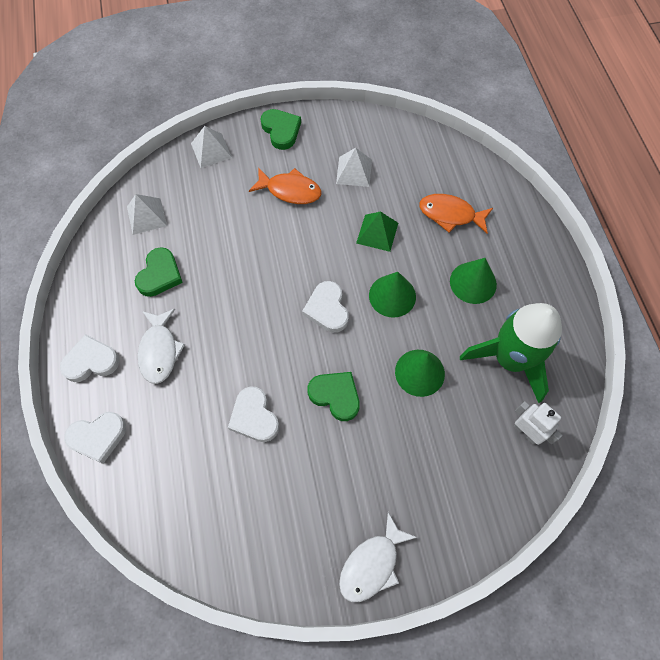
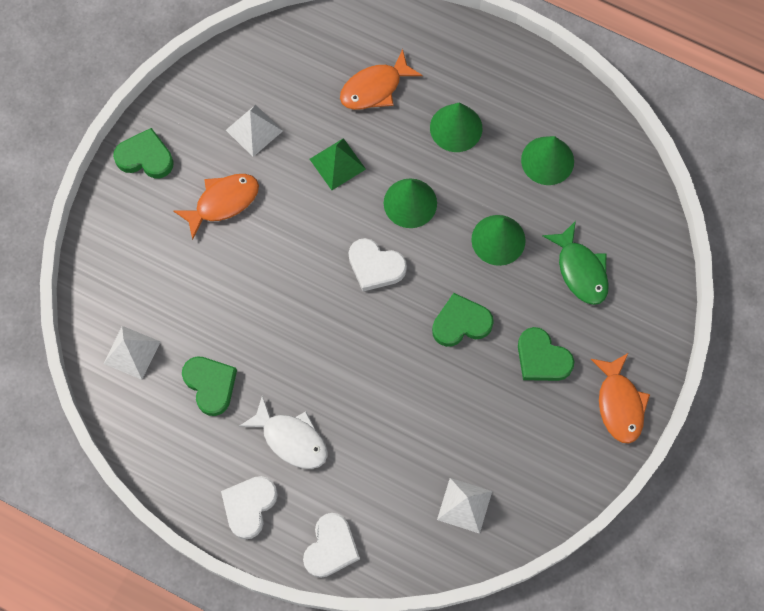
camera: 50 degrees left, 5 degrees up
(211, 150) = (108, 238): white pyramid -> white pyramid (464, 505)
(254, 417) = (423, 403): white heart -> none
(358, 474) = (542, 358): none -> green heart
(372, 564) = (619, 404): white fish -> orange fish
(450, 448) = (580, 270): none -> green fish
(510, 359) = (547, 160): green rocket -> green cone
(526, 432) = (615, 202): white robot -> none

